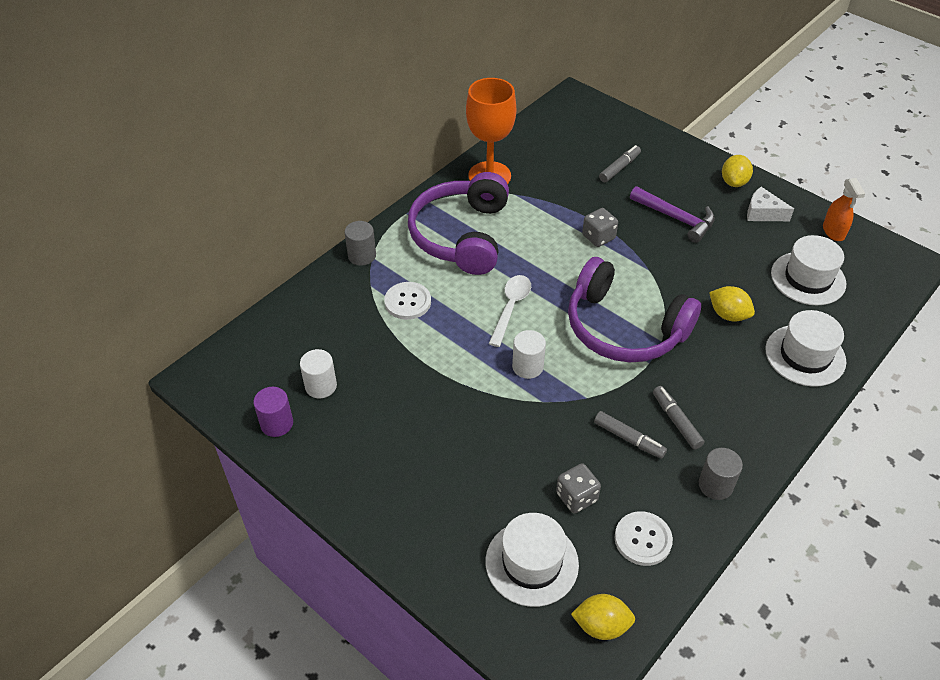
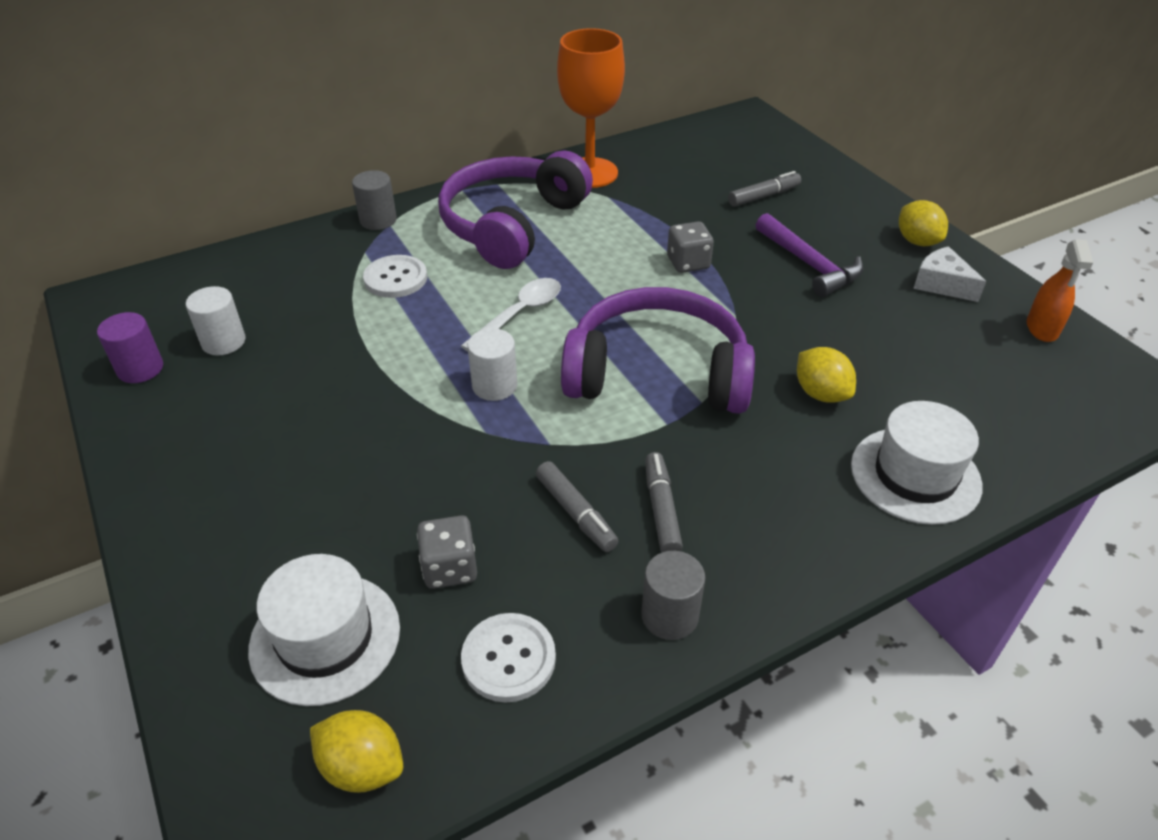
camera: 20 degrees right, 5 degrees down
(624, 328) = (657, 373): purple headphones -> purple headphones turned 135 degrees clockwise
(734, 182) = (917, 241): yellow lemon -> yellow lemon turned 60 degrees counterclockwise
(808, 278) = (971, 377): white hat -> none

